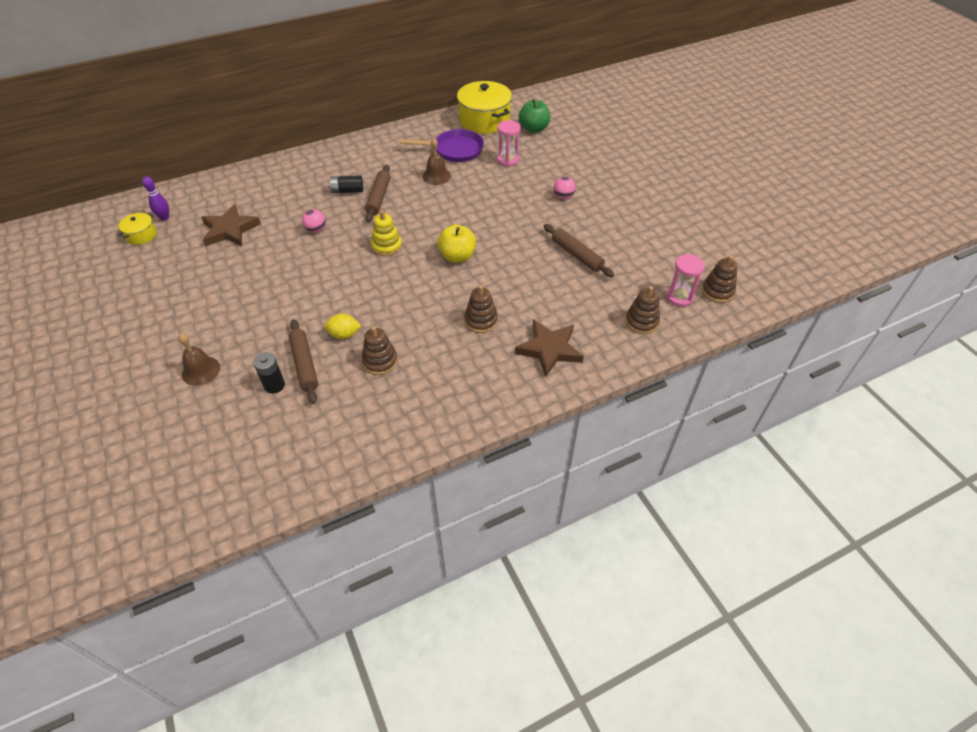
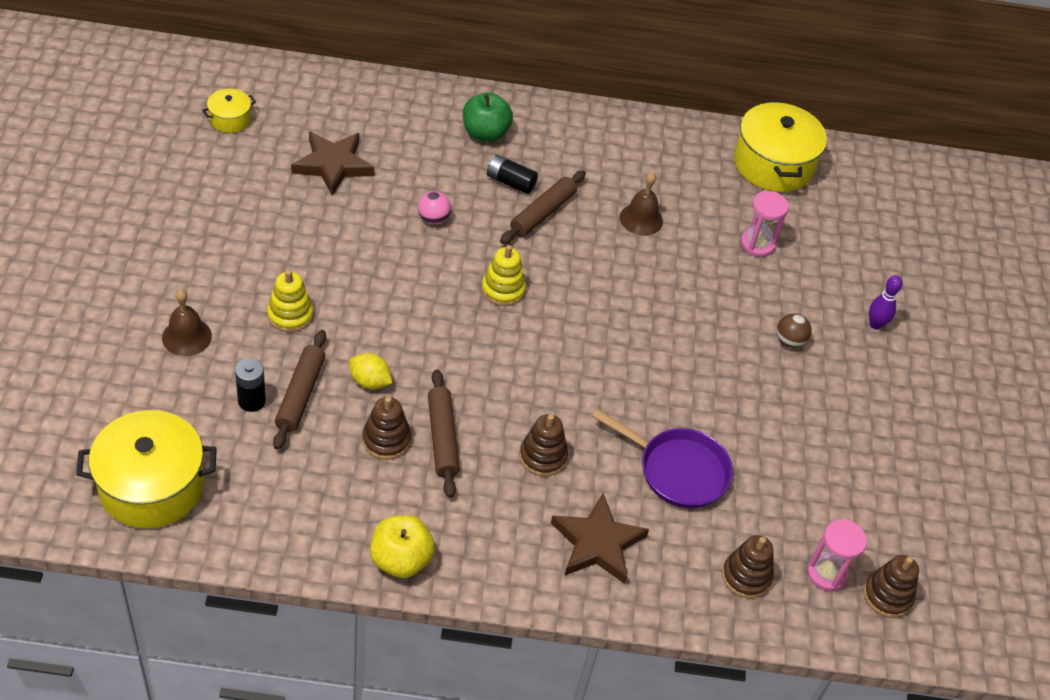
camera: 25 degrees right, 0 degrees up
(164, 217) = (270, 108): purple bowling pin -> purple bowling pin (875, 324)
(241, 474) = (151, 486): none -> yellow pot
(263, 323) = (290, 315): none -> yellow stacking toy
(455, 150) = (696, 191): purple pan -> purple pan (678, 470)
(457, 256) = (580, 352): yellow apple -> yellow apple (401, 560)
(534, 129) = (834, 213): green apple -> green apple (485, 133)
(563, 197) = (789, 341): pink ball -> brown ball
(576, 255) = (737, 436): brown rolling pin -> brown rolling pin (442, 438)

